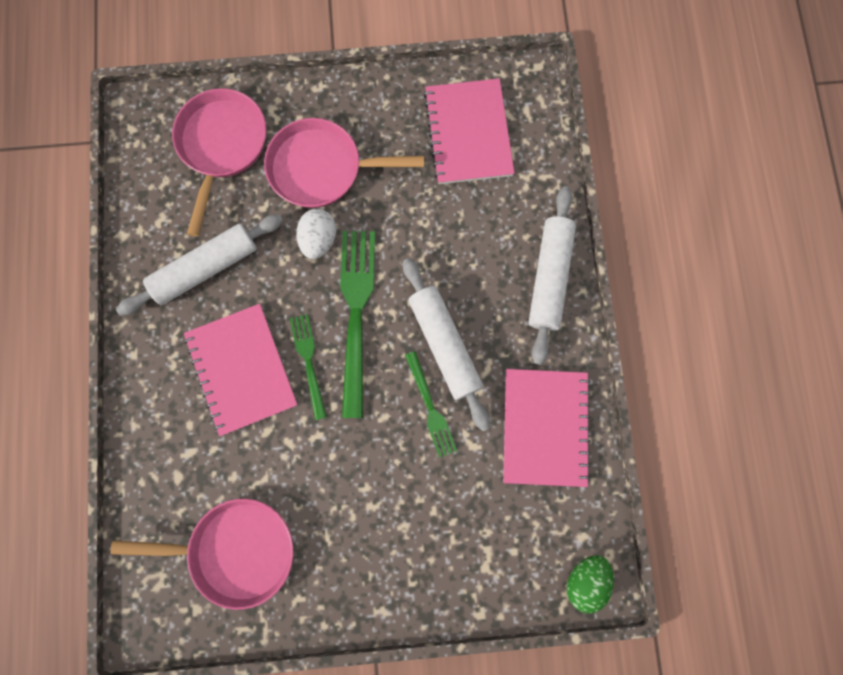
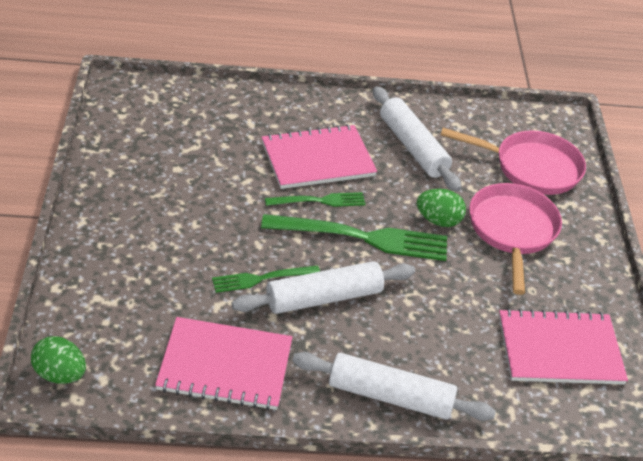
camera: 90 degrees right, 35 degrees down
(236, 550) = (163, 141): pink pan -> none
(319, 240) = (438, 220): white egg -> green egg

